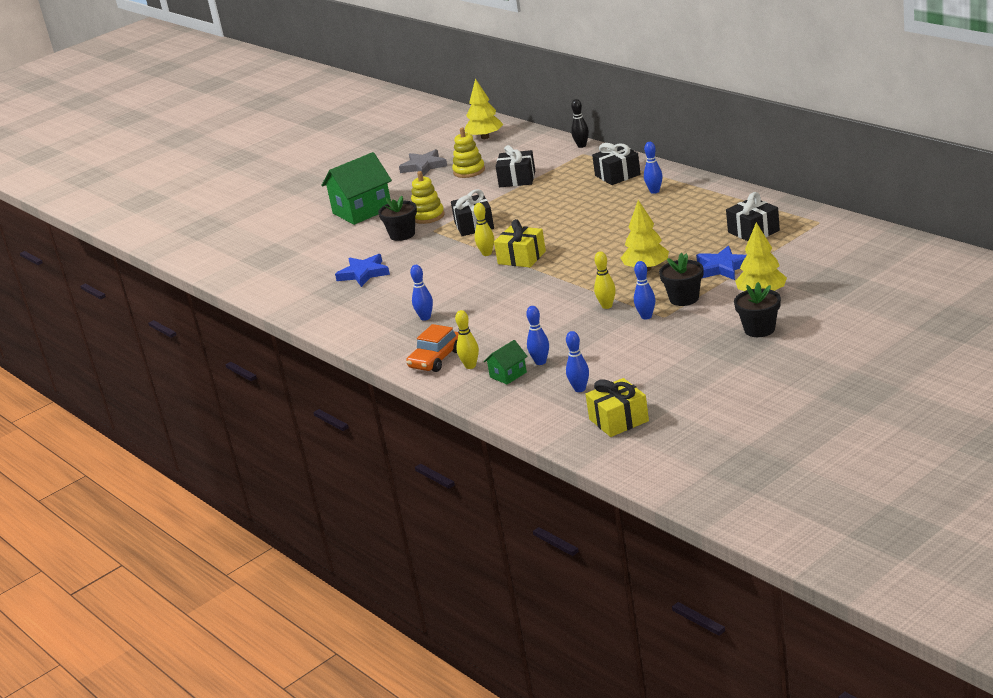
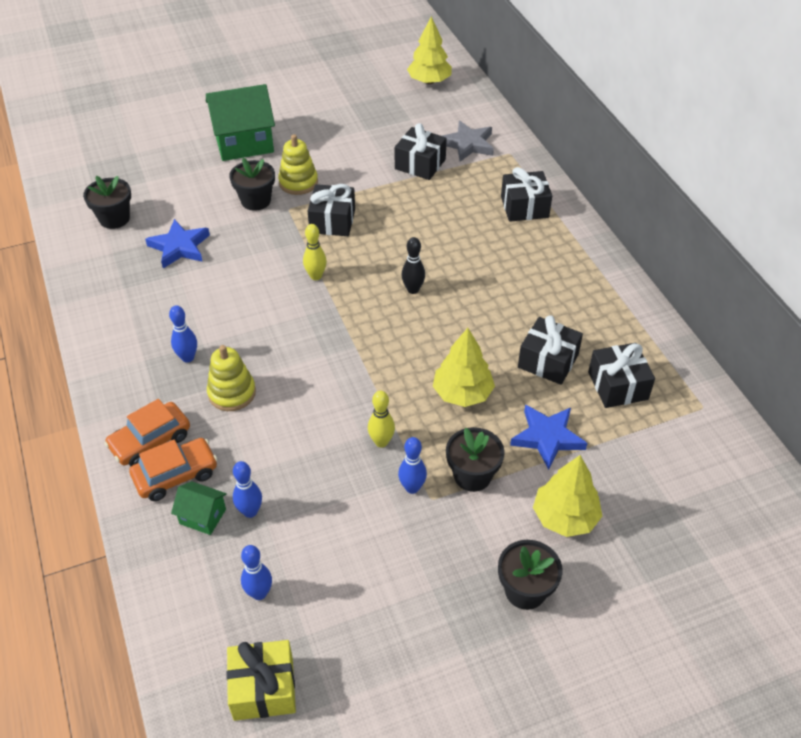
camera: 15 degrees right, 20 degrees up
(295, 277) = (114, 218): none -> black flower pot
(424, 166) = (344, 100): grey star -> grey star (468, 144)
(469, 171) = (382, 128): yellow stacking toy -> yellow stacking toy (232, 393)
(470, 366) = (176, 475): yellow bowling pin -> orange car
(508, 375) = (202, 516): green house -> green house turned 45 degrees clockwise
(521, 258) = (345, 302): yellow gift -> none
(581, 146) = (515, 140): black bowling pin -> black bowling pin (413, 289)
(654, 191) = (548, 255): blue bowling pin -> none
(695, 236) = (548, 361): none -> black gift

